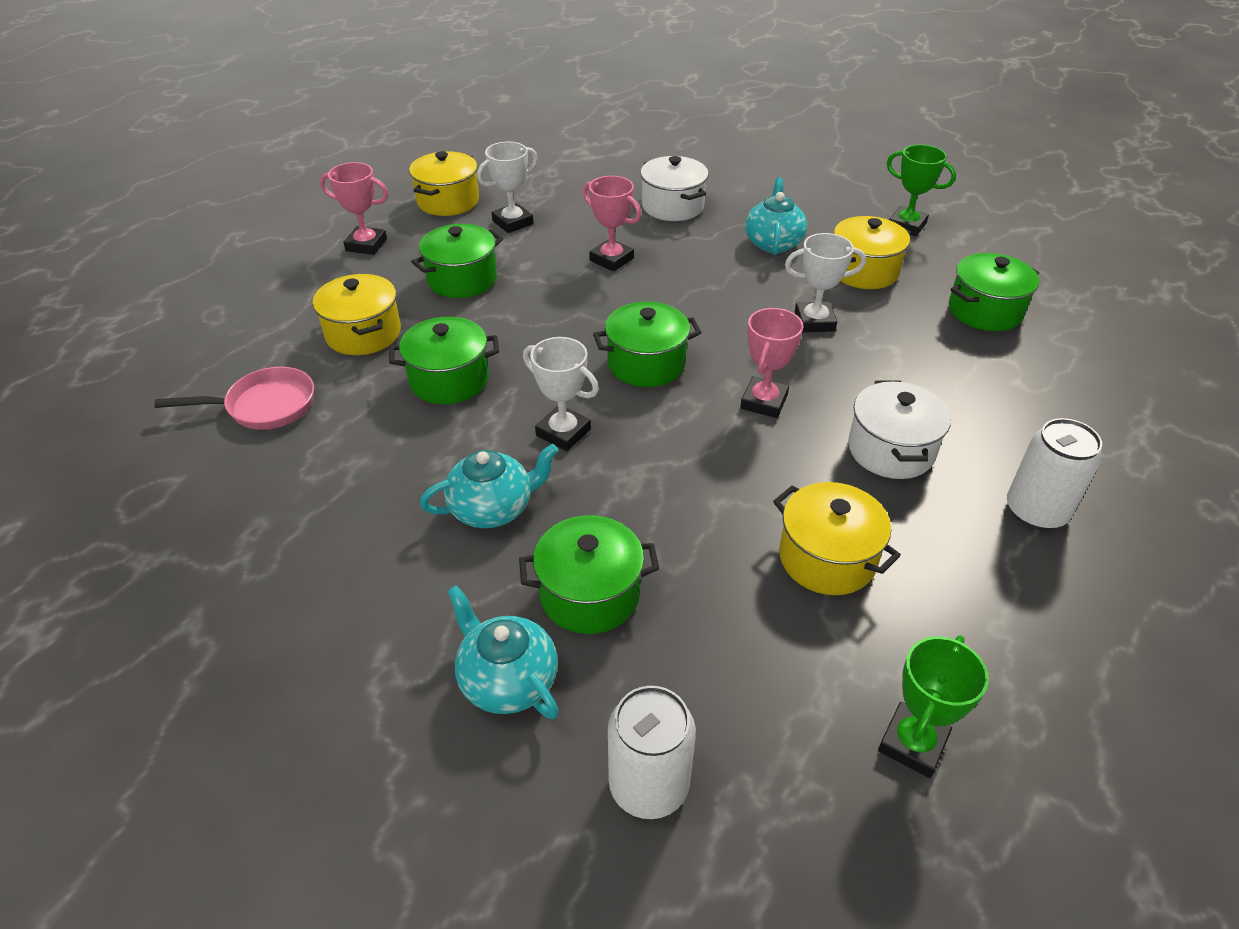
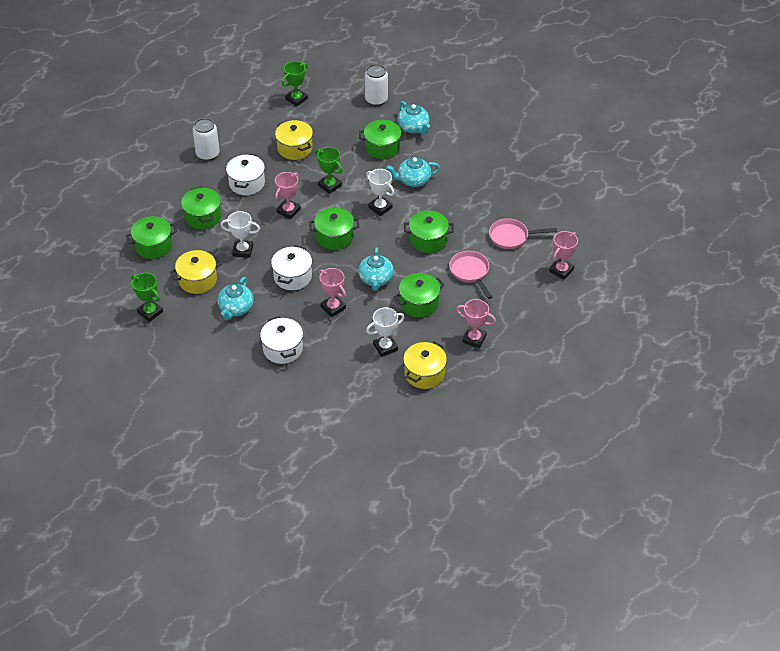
camera: 170 degrees left, 5 degrees up
(176, 356) = (561, 270): none -> pink trophy
(363, 334) = (470, 272): yellow pot -> pink pan
(546, 304) = (376, 279): none -> turquoise teapot
(695, 468) = (330, 185): none -> green trophy
(700, 293) = (292, 277): none -> white pot
(934, 370) = (203, 217): none -> green pot

